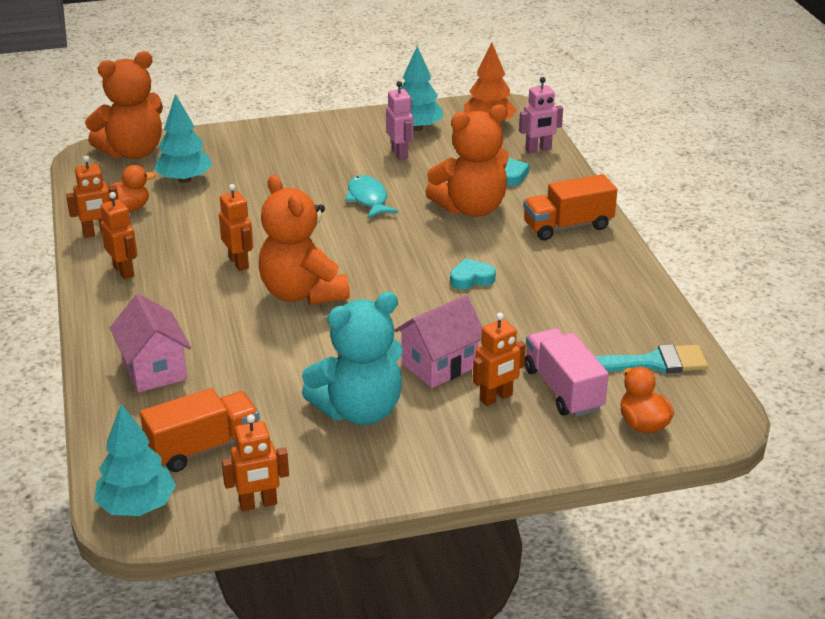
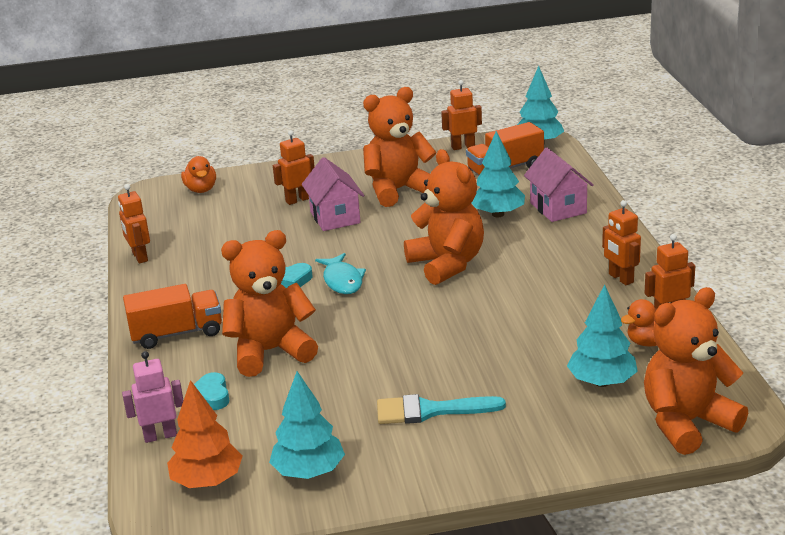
camera: 175 degrees left, 5 degrees down
(232, 362) = (498, 214): none -> turquoise tree
(239, 263) = (511, 289): orange robot -> orange robot (139, 257)
(359, 410) = (398, 190): turquoise teddy bear -> orange teddy bear
(368, 199) = (382, 361): turquoise fish -> turquoise fish (342, 281)
(400, 154) = (338, 426): pink robot -> none
(439, 365) = (335, 217): pink house -> pink house turned 75 degrees counterclockwise
(563, 389) = (247, 206): pink truck -> none
(651, 363) = (171, 223): turquoise brush -> turquoise brush (430, 411)

